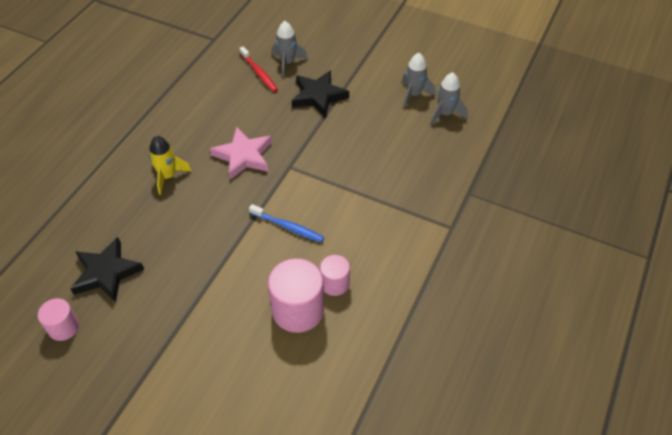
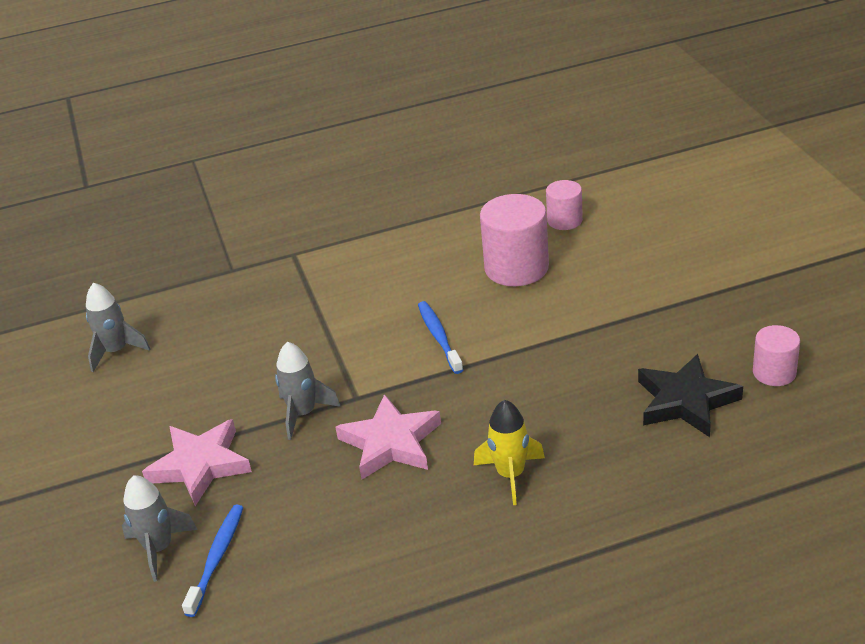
camera: 130 degrees left, 15 degrees down
(259, 73) = (217, 558): red toothbrush -> blue toothbrush
(318, 96) = (200, 465): black star -> pink star
(334, 283) = (458, 269): pink cylinder -> pink cylinder (564, 220)
(413, 94) = (104, 394): grey rocket -> grey rocket (303, 414)

